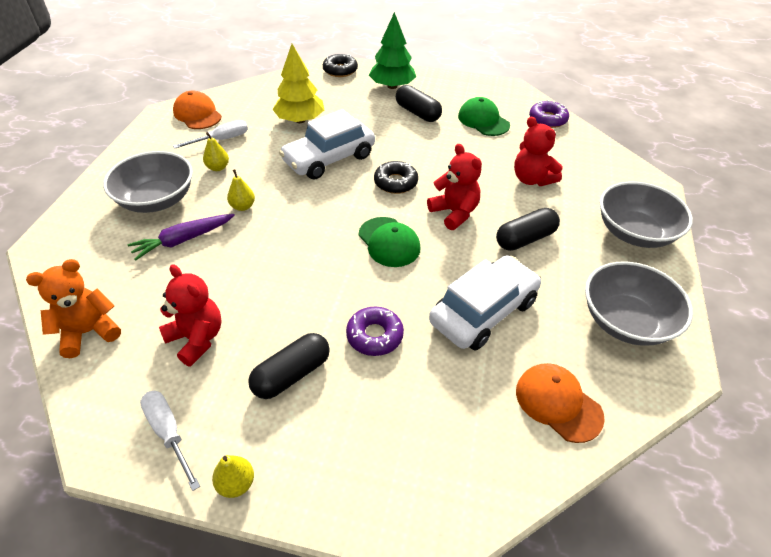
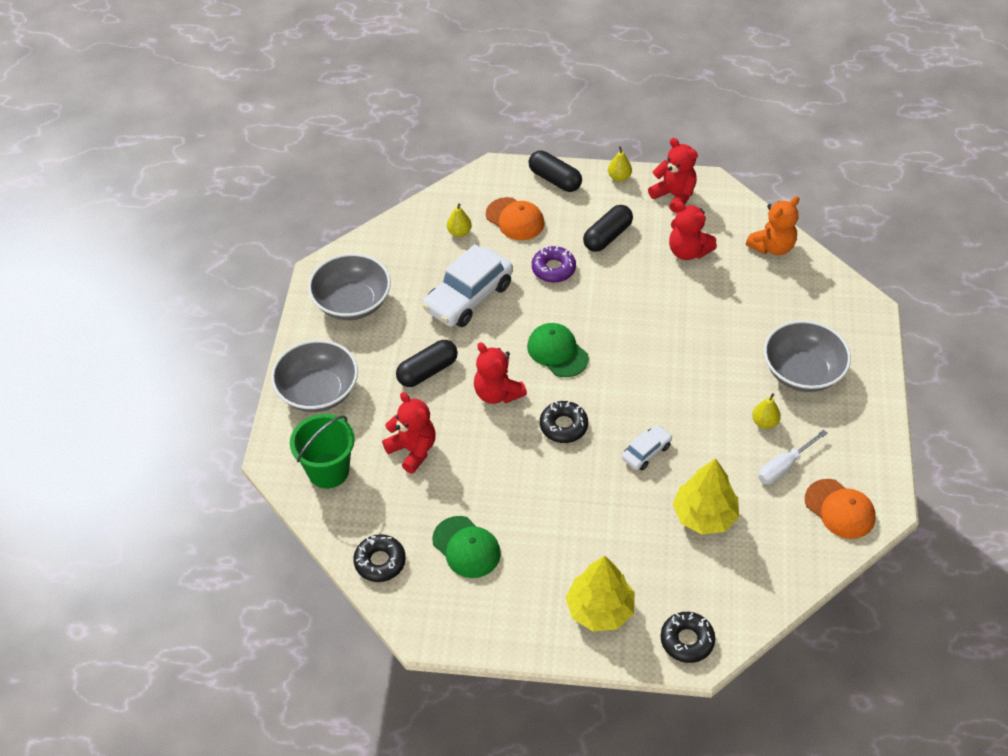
camera: 175 degrees right, 5 degrees up
(168, 433) = (674, 196): white screwdriver -> red teddy bear
(183, 240) = (748, 331): purple carrot -> none
(243, 206) = (712, 374): yellow pear -> yellow pear (459, 232)
(329, 159) = (646, 452): white car -> white car, size x0.51
(392, 86) = (599, 609): green tree -> yellow tree
(417, 113) = (555, 551): black capsule -> black capsule (555, 179)
(547, 119) = (380, 562): purple donut -> black donut
(558, 403) = (417, 240): orange cap -> orange cap (515, 219)
(604, 173) = (328, 471): none -> green bucket

